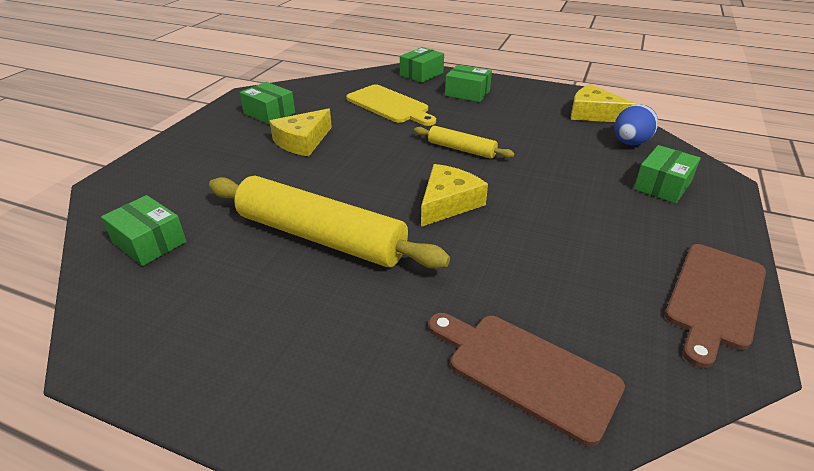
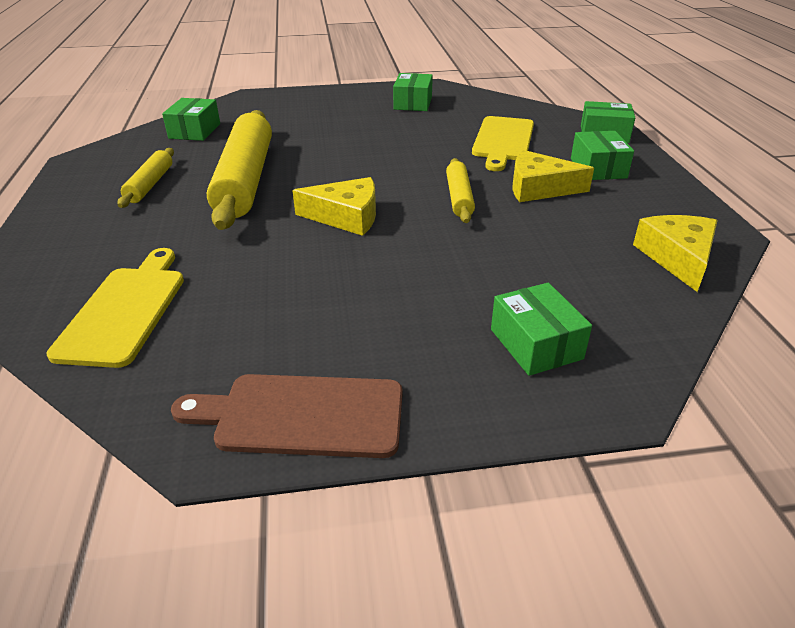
camera: 60 degrees right, 0 degrees up
(257, 304) = (150, 184): none -> yellow rolling pin
(302, 141) = (381, 129): yellow cheese -> yellow cheese (539, 188)
(526, 371) = (125, 310): brown cutting board -> yellow cutting board
(630, 143) = (628, 300): blue egg -> none
(662, 185) = (536, 344): green box -> green box turned 60 degrees clockwise

